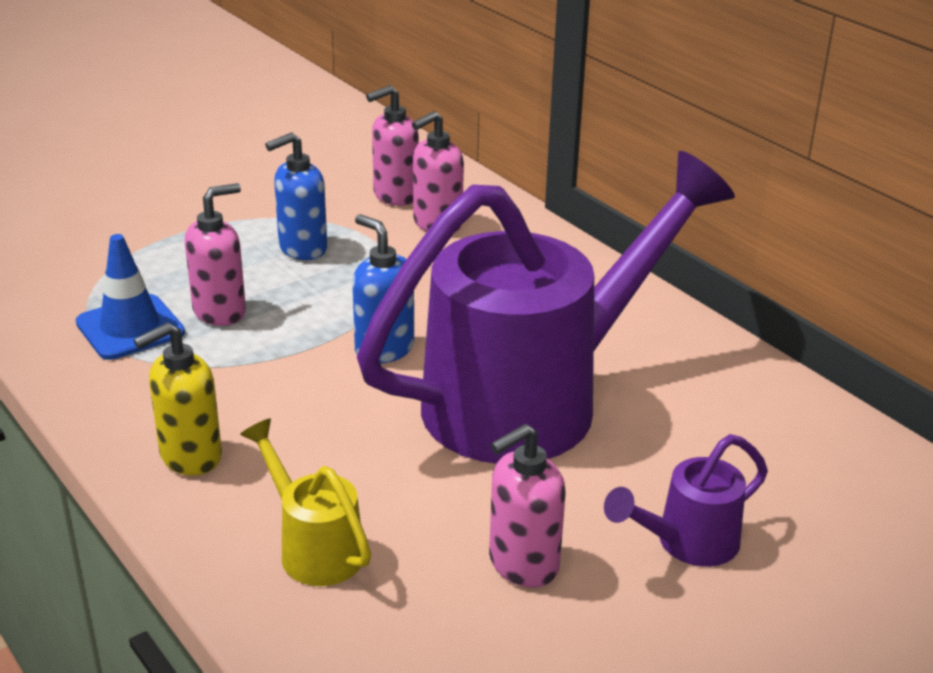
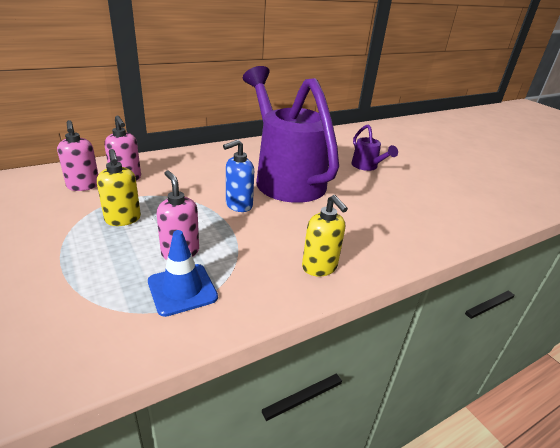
camera: 85 degrees left, 0 degrees up
(302, 249) = (123, 219): blue soap dispenser -> yellow soap dispenser
(313, 547) = (381, 235): yellow watering can -> none
(522, 564) = (382, 194): pink soap dispenser -> none

